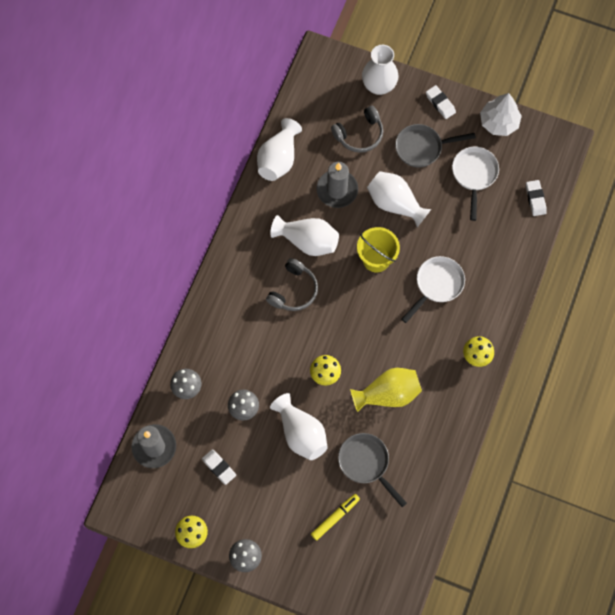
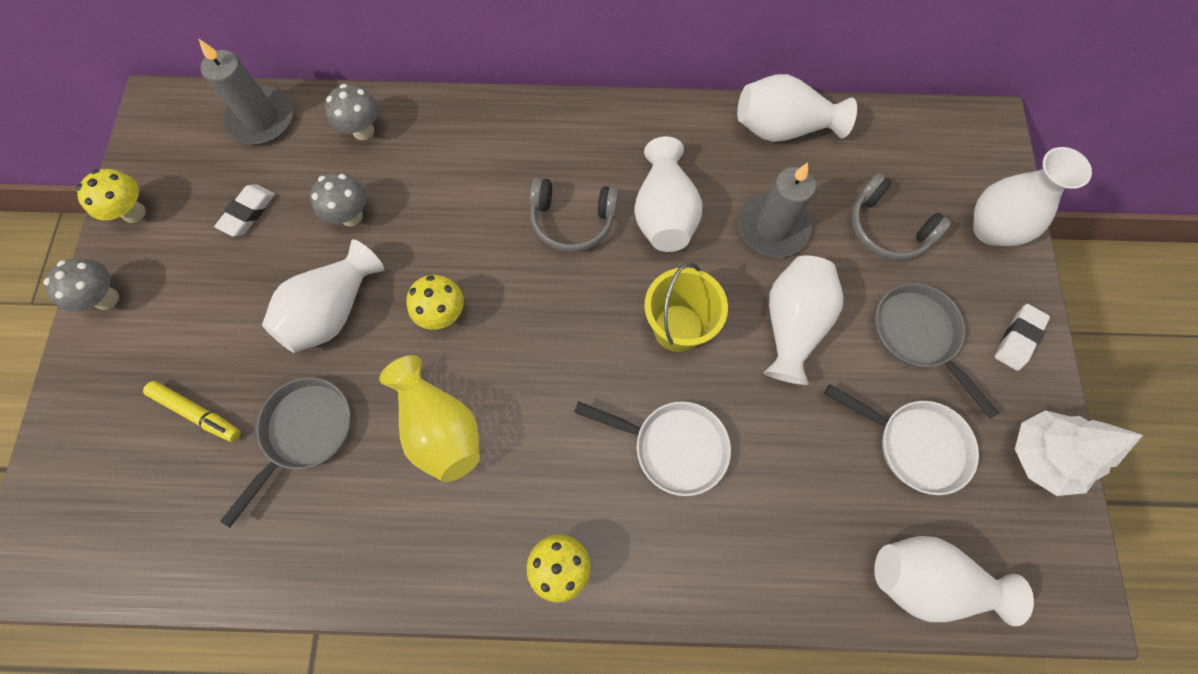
camera: 70 degrees right, 0 degrees up
(474, 175) = (914, 444): white pan -> white pan turned 45 degrees clockwise
(535, 199) = (927, 580): white eraser -> white vase

